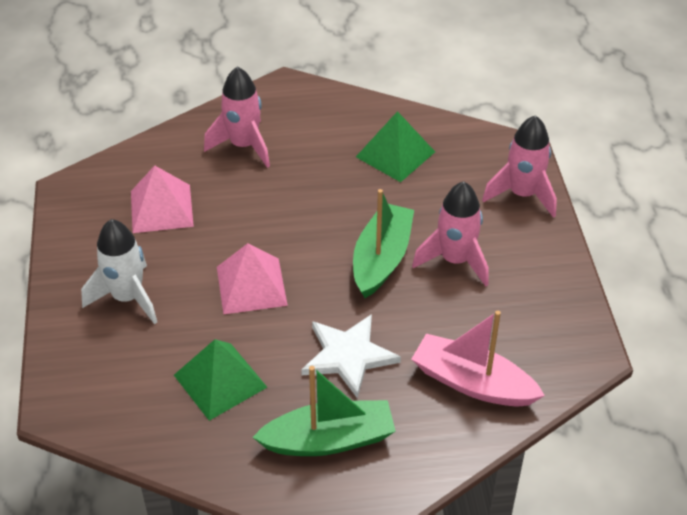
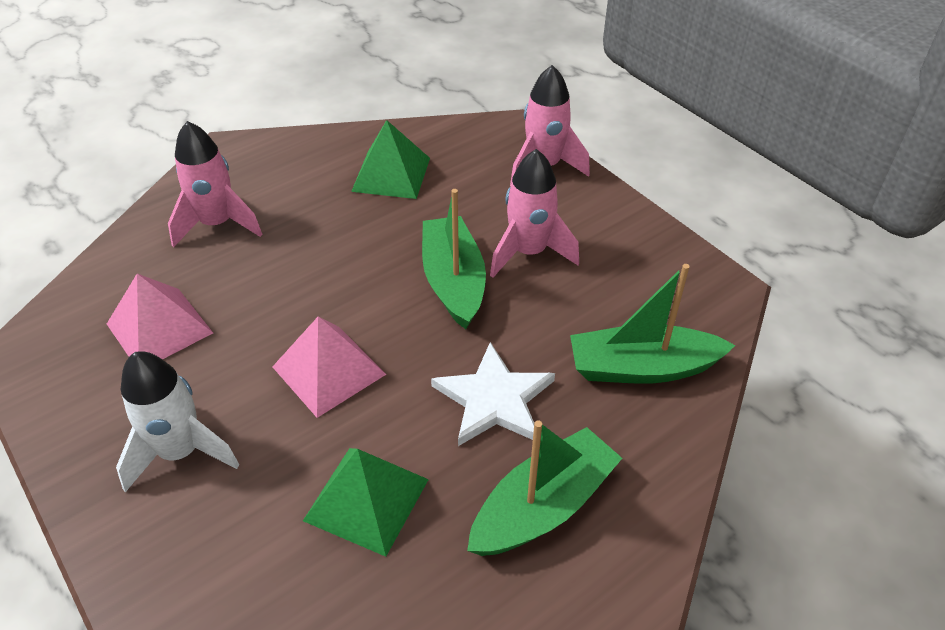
camera: 30 degrees left, 0 degrees up
(472, 383) = (642, 368): pink boat -> green boat

